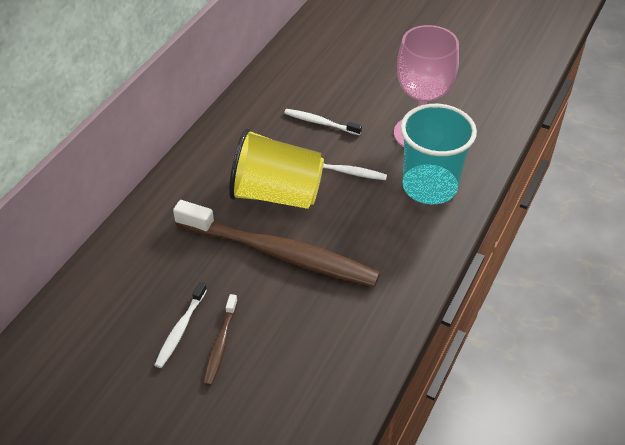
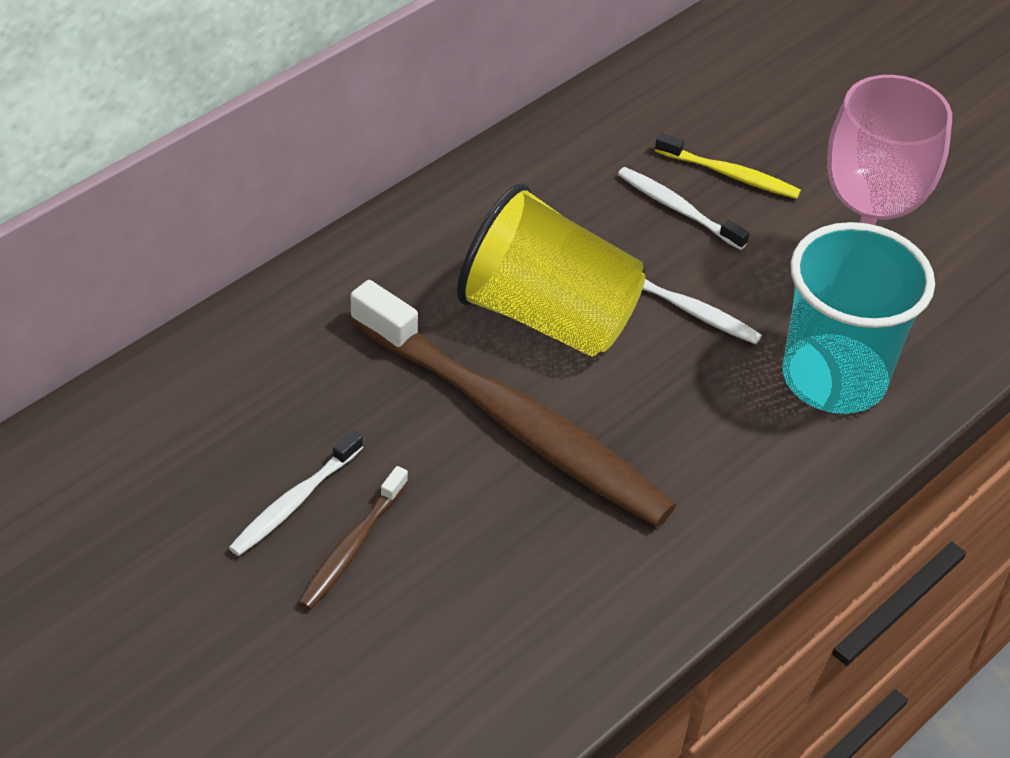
camera: 15 degrees right, 0 degrees up
(339, 99) = (730, 175): none -> yellow toothbrush

